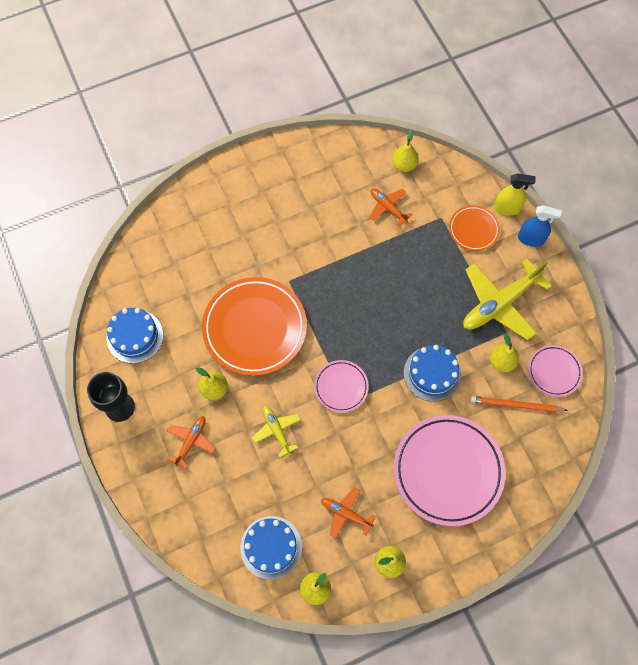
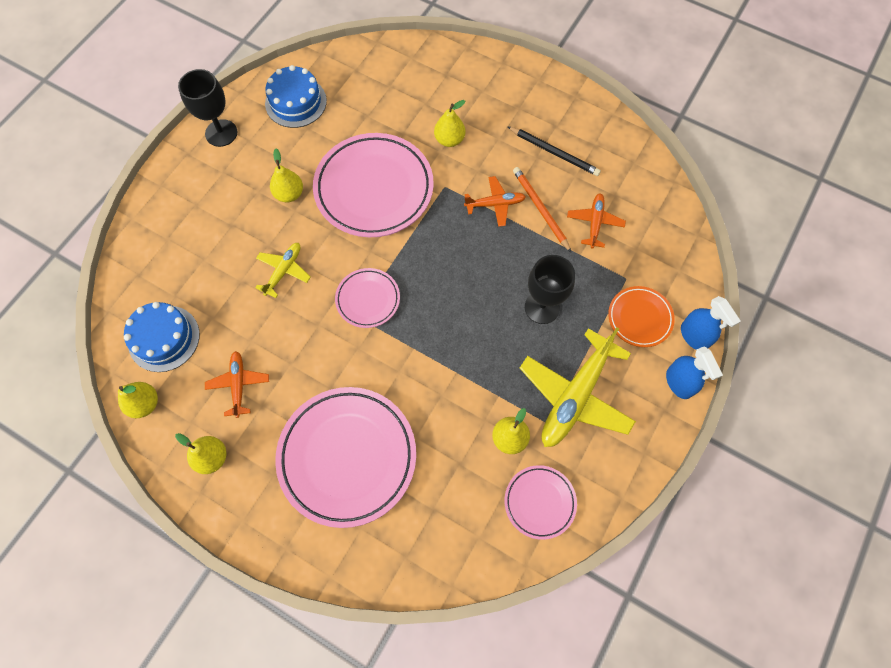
camera: 55 degrees right, 0 degrees up
(191, 441) = (226, 207): orange plane -> orange plane (495, 204)
(255, 328) = (374, 189): orange plate -> pink plate
(316, 194) = (554, 152): none -> black pencil
(404, 165) = (655, 208): yellow pear -> yellow pear (449, 140)
(425, 281) = (542, 307): none -> black goblet
(432, 373) = (444, 376): blue cake -> none
(499, 304) = (575, 396): yellow plane -> yellow plane turned 75 degrees counterclockwise
(507, 208) = (694, 336): yellow spray bottle -> blue spray bottle
(516, 405) = (470, 484): orange pencil -> orange pencil (540, 209)

